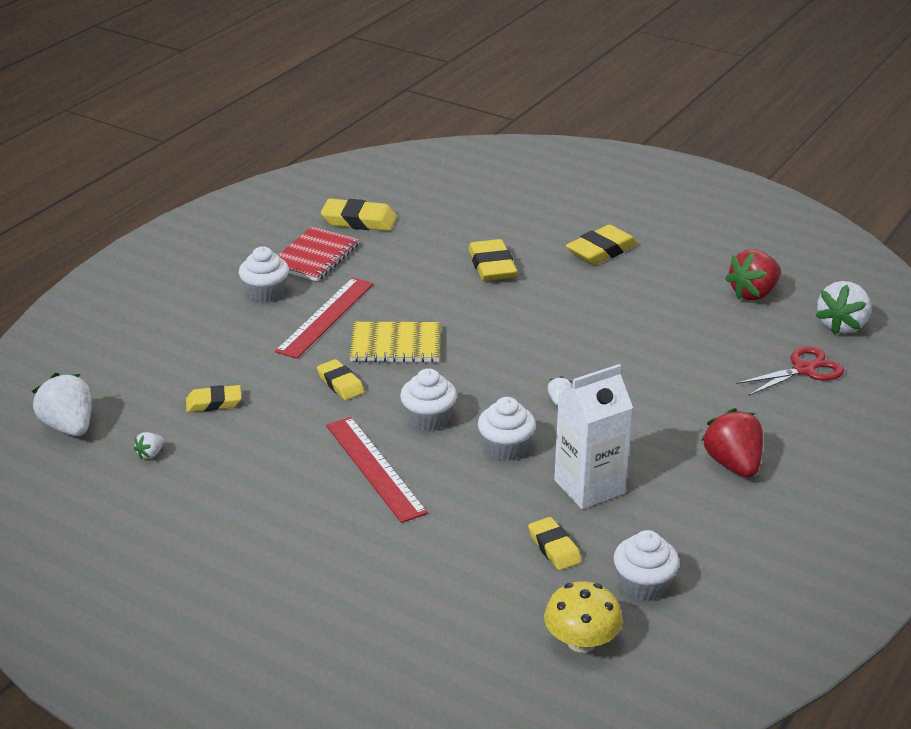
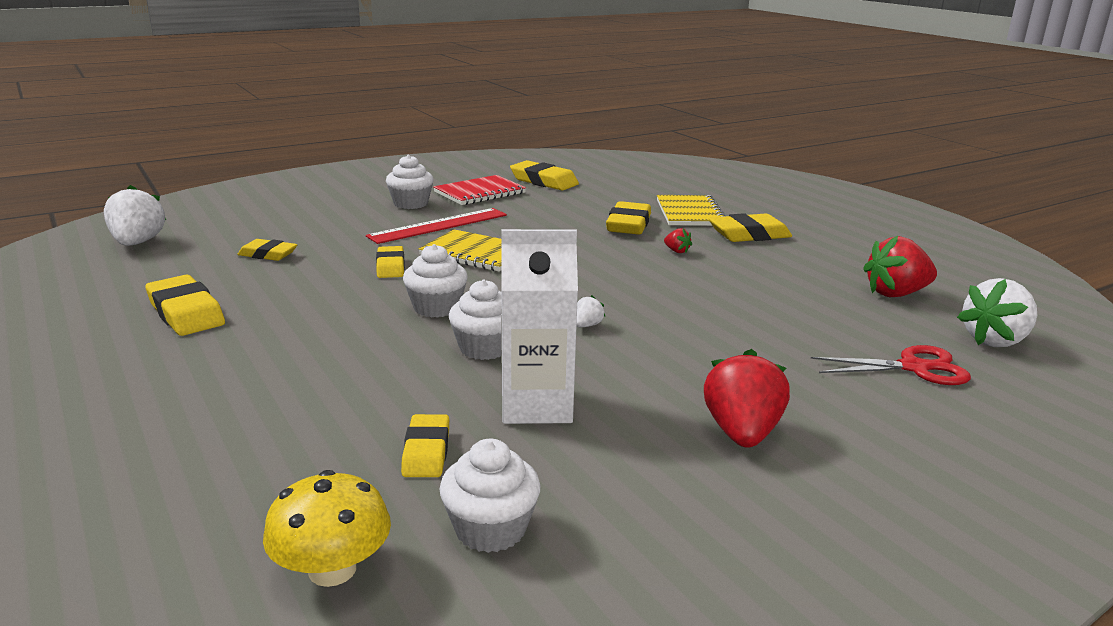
camera: 25 degrees right, 10 degrees down
(150, 454) = (165, 273): white strawberry -> none
(231, 490) = (186, 313): none -> yellow eraser
(375, 468) = (334, 330): red ruler -> none
(531, 233) = (690, 213): none -> yellow notebook
(559, 291) = (676, 251): none -> red strawberry

